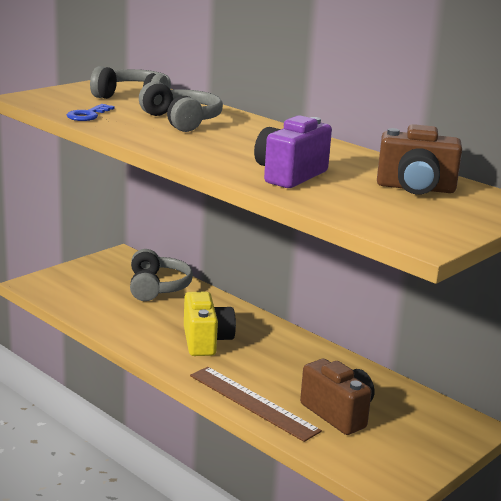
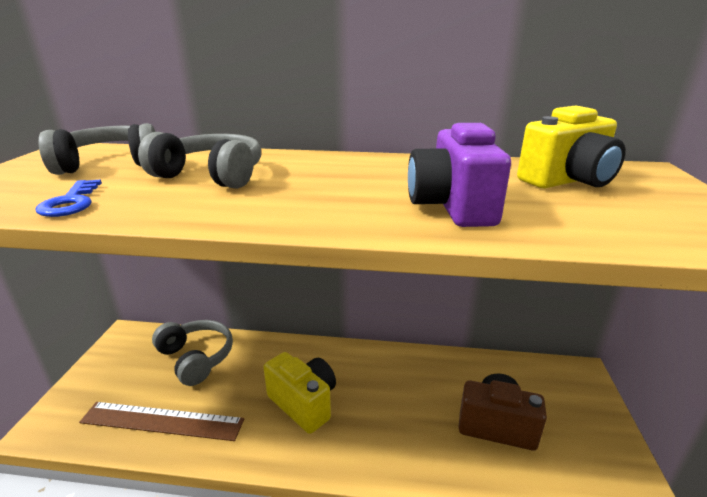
camera: 35 degrees left, 5 degrees up
(253, 402) = (424, 462): brown ruler -> brown ruler (162, 421)
(415, 188) = (567, 181): brown camera -> yellow camera

